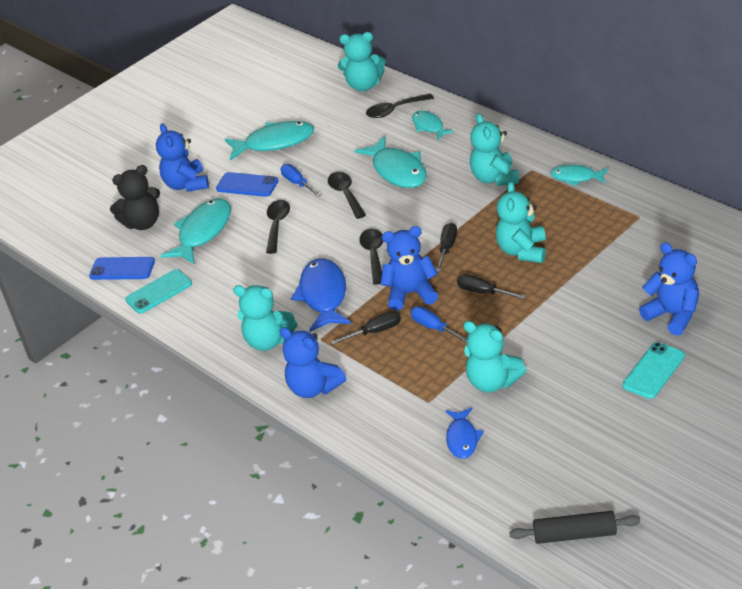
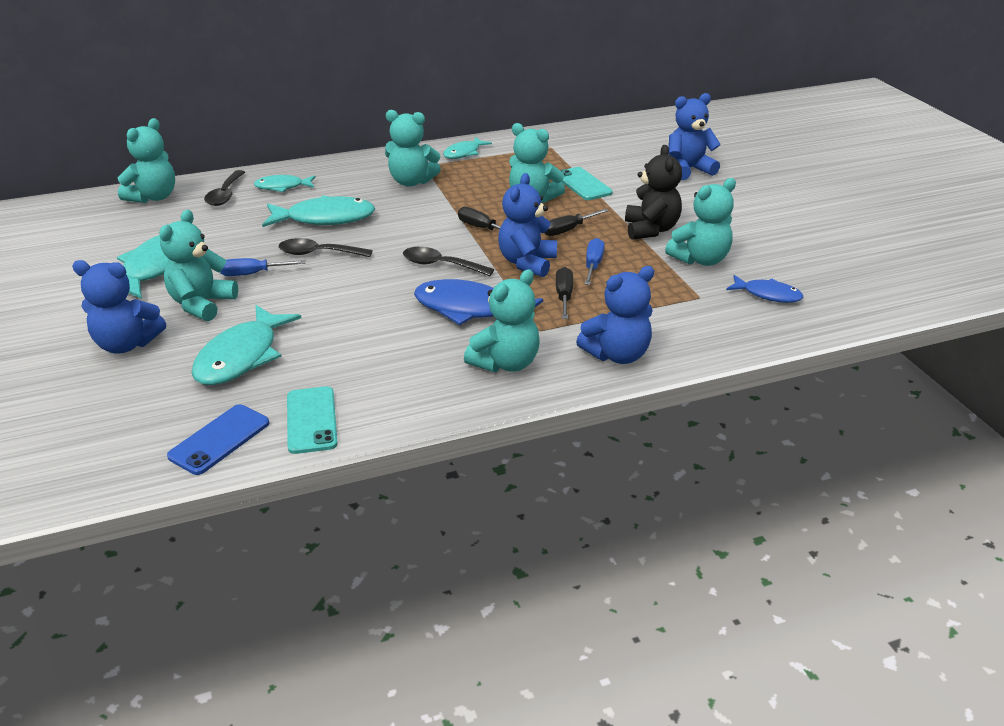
camera: 70 degrees left, 5 degrees down
(143, 223) = (149, 397): black teddy bear -> black teddy bear (651, 230)
(203, 232) = (242, 356): turquoise fish -> turquoise fish turned 120 degrees counterclockwise
(247, 185) = (202, 304): blue phone -> turquoise teddy bear
(277, 225) = (307, 305): black spoon -> none
(434, 328) = (593, 265): blue screwdriver -> blue screwdriver turned 120 degrees clockwise
(575, 535) = (931, 279): black rolling pin -> none
(653, 371) = (749, 194): turquoise phone -> turquoise phone (583, 184)

